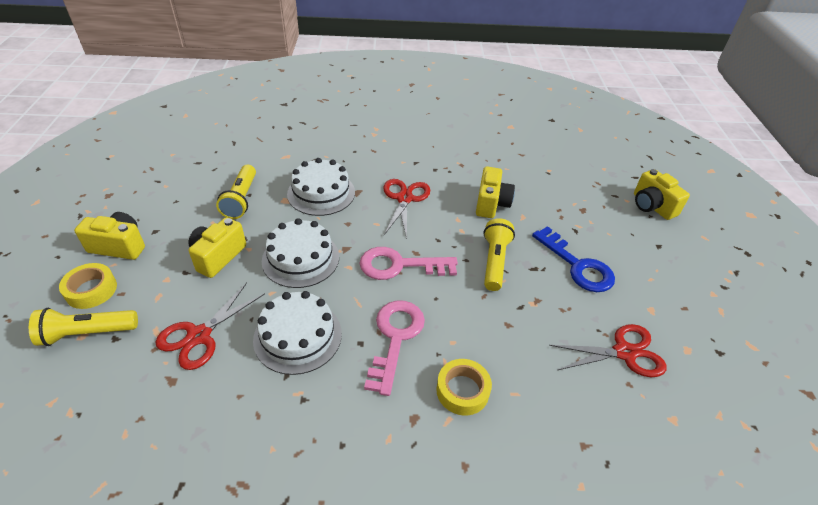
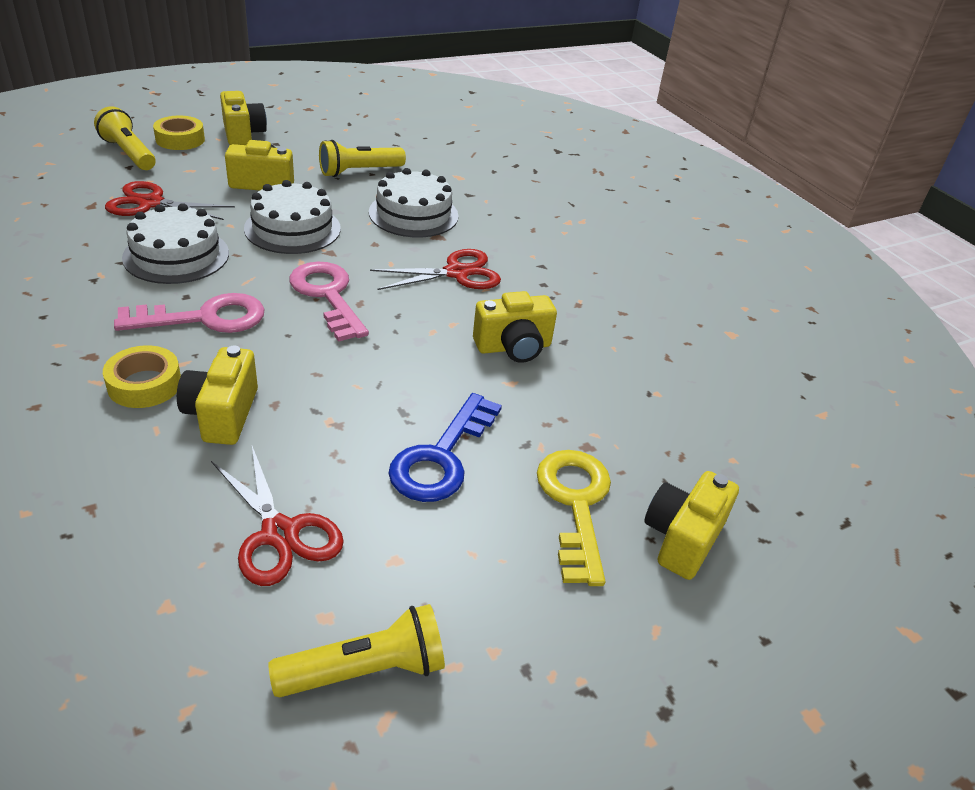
camera: 60 degrees right, 5 degrees down
(494, 261) = (390, 371): yellow flashlight -> yellow flashlight (366, 670)
(510, 354) = (222, 414): none -> yellow camera
(624, 230) = (575, 505): none -> yellow key

